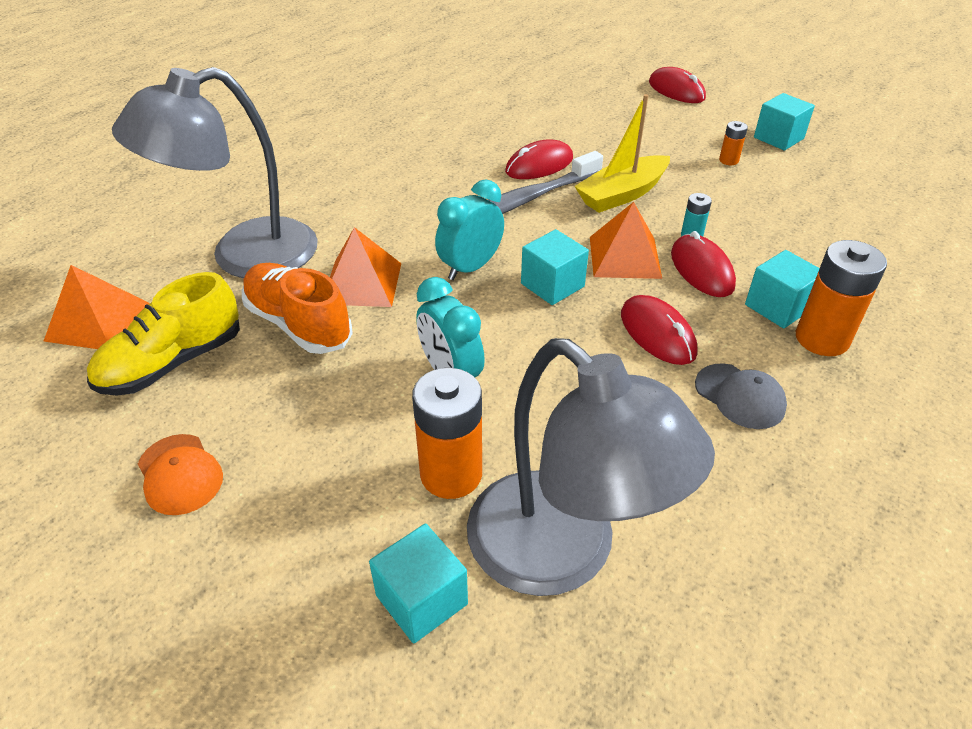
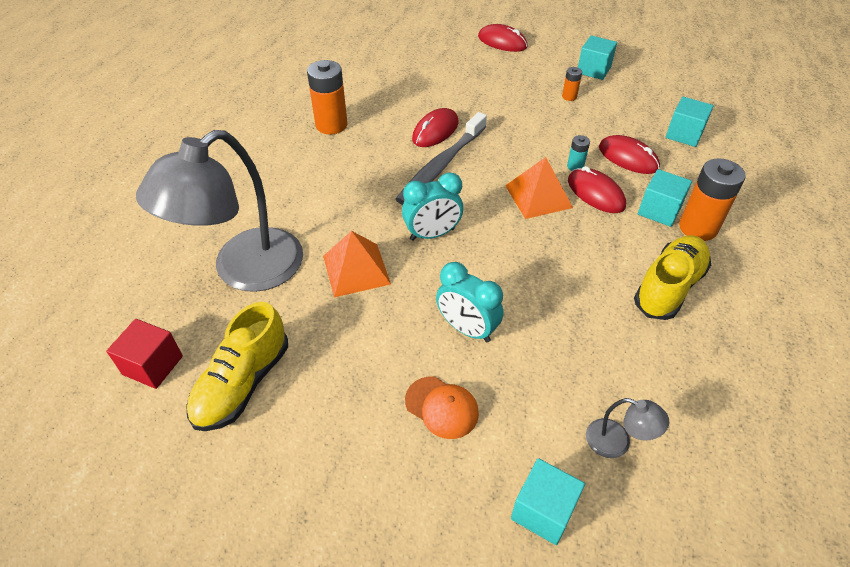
camera: 20 degrees left, 5 degrees up
(97, 321) = (153, 365): orange pyramid -> red cube
(180, 474) = (308, 476): orange cap -> orange cap (442, 407)
(298, 324) = (326, 319): orange shoe -> none
(451, 474) = (511, 408): orange battery -> orange battery (331, 125)
(470, 268) = (432, 234): turquoise clock -> turquoise clock turned 135 degrees counterclockwise
(552, 285) = (500, 233): turquoise cube -> turquoise cube (684, 134)
(563, 553) = (617, 442): grey lamp -> grey lamp, size x0.40
(622, 194) = (509, 143): yellow boat -> none
(657, 333) = (592, 253): red mouse -> red mouse (628, 158)
(740, 396) = (668, 287): grey cap -> yellow shoe

